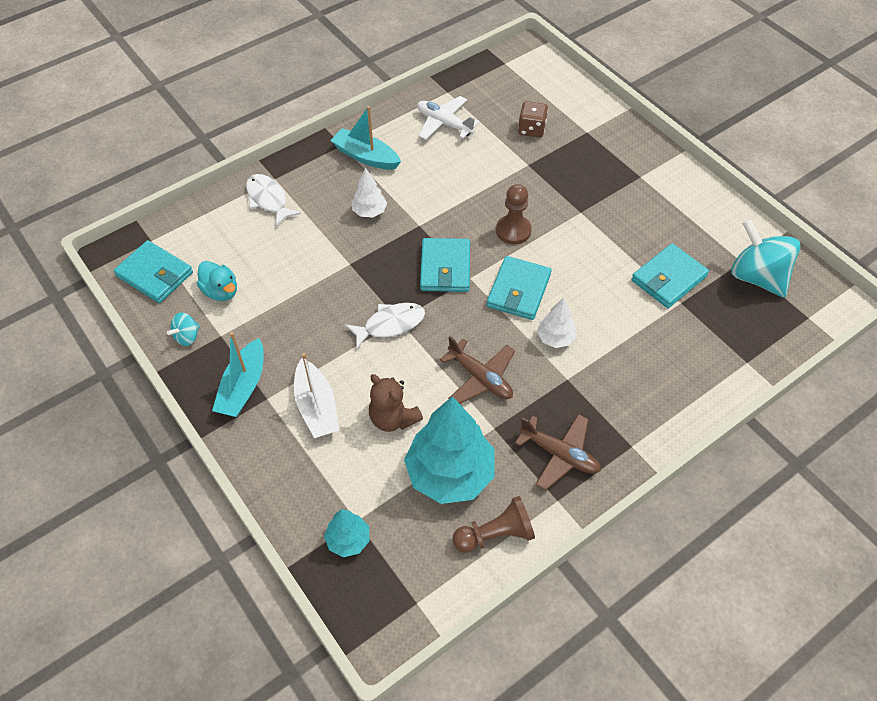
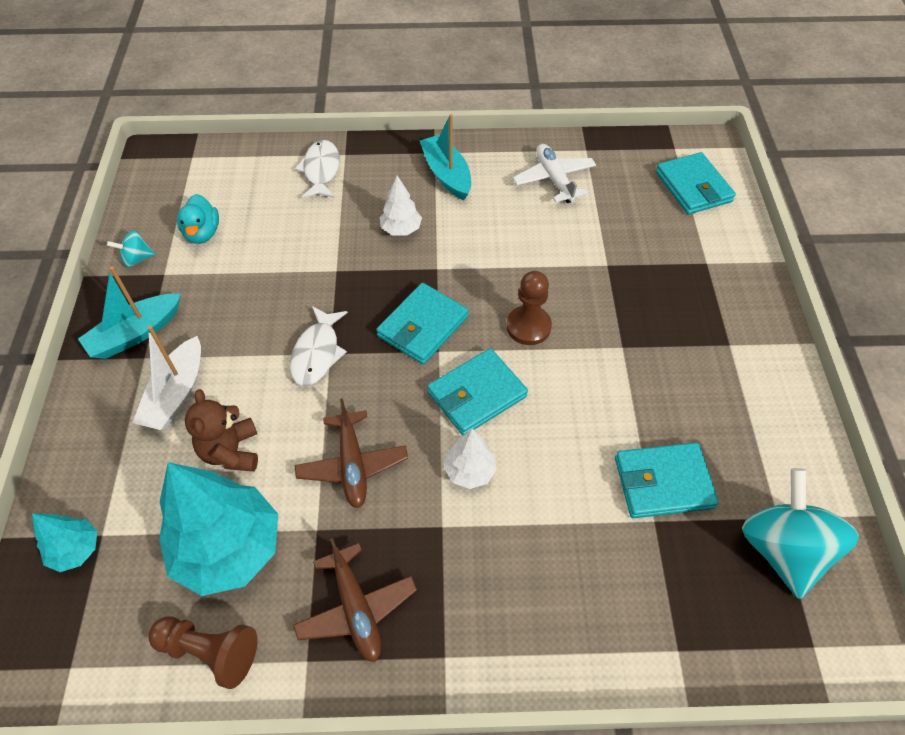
camera: 35 degrees right, 0 degrees up
(155, 274) = (166, 188): turquoise wallet -> turquoise wallet (693, 187)
(390, 324) = (317, 353): white fish -> white fish turned 90 degrees clockwise
(531, 129) = (644, 230): brown dice -> none

